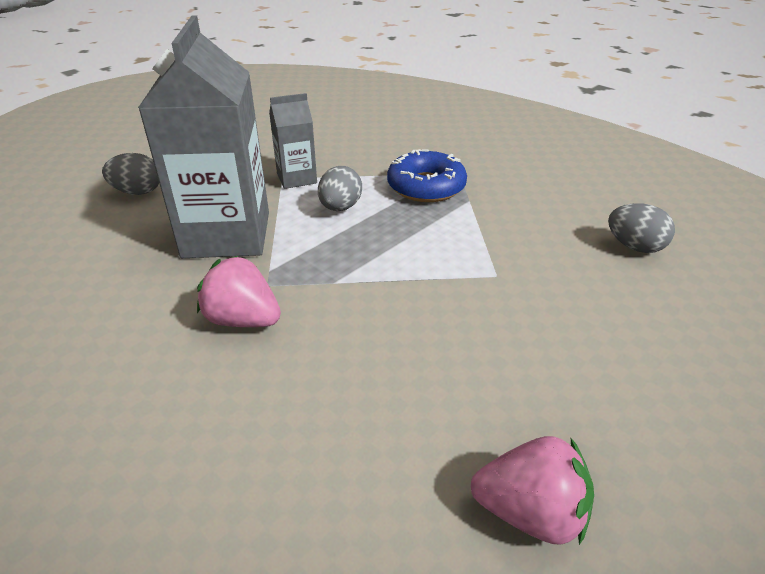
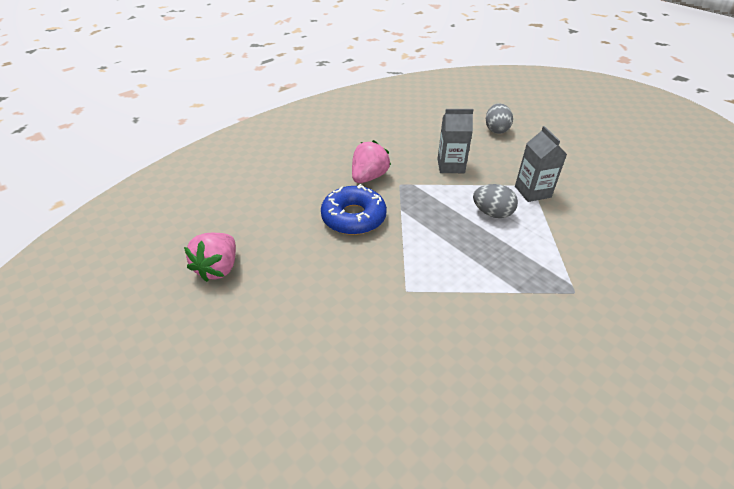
camera: 95 degrees right, 5 degrees up
(227, 234) = (450, 166): grey carton -> grey carton, size x0.50
(426, 187) = (538, 265): blue donut -> blue donut (353, 217)
(634, 247) = (451, 408): grey egg -> none

